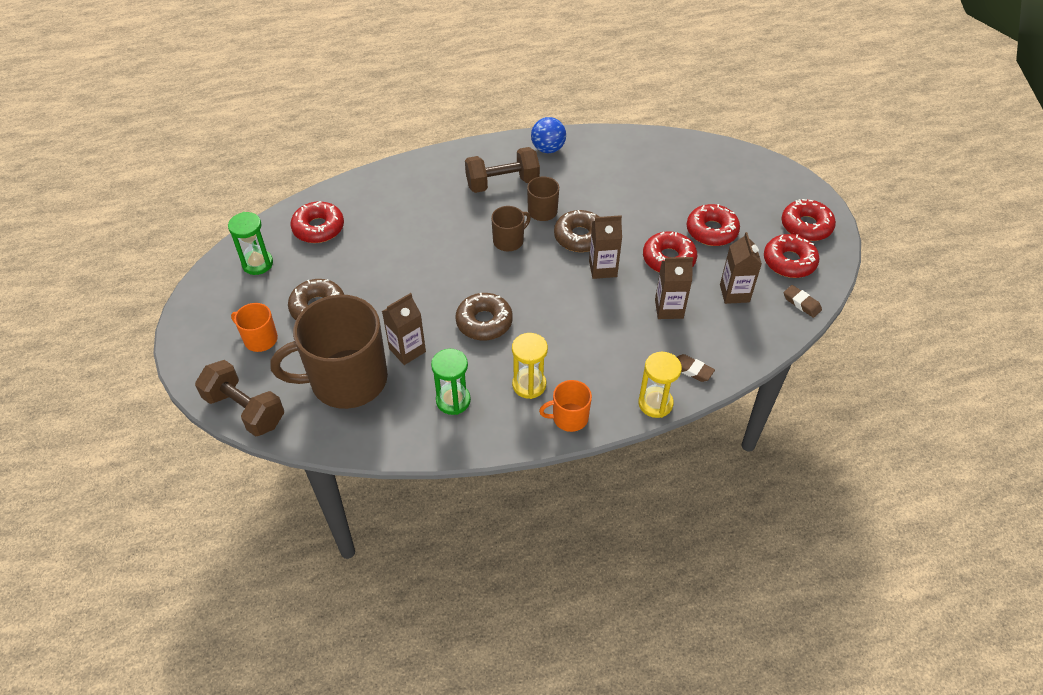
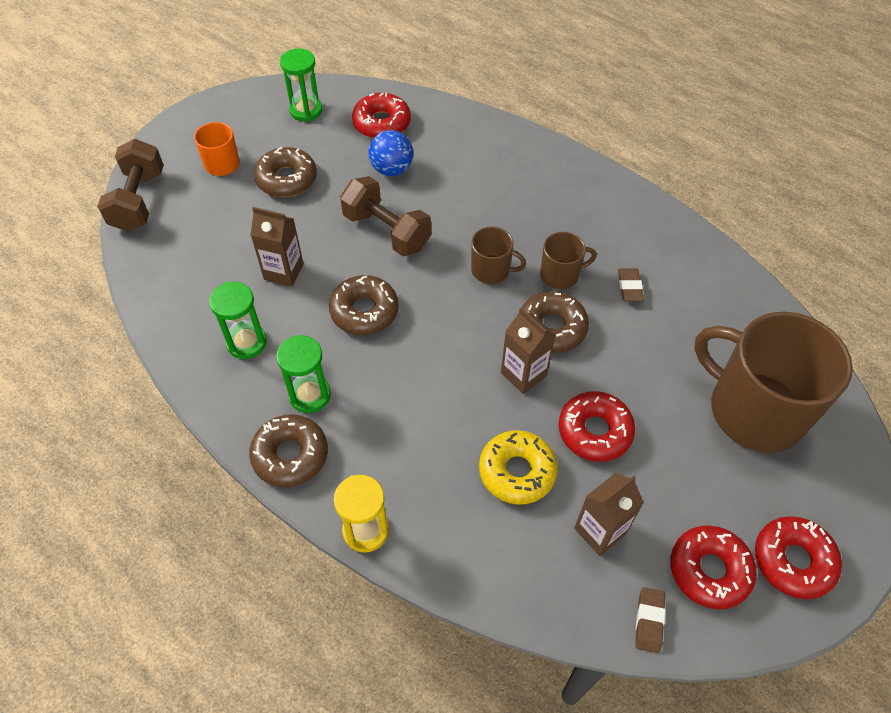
camera: 55 degrees right, 5 degrees up
(346, 380) = (217, 248): brown mug -> brown mug (754, 410)
(502, 183) = (567, 219): brown dumbbell -> brown dumbbell (387, 231)
(529, 385) = (310, 395): yellow hourglass -> green hourglass
(548, 149) = (656, 228): blue ball -> blue ball (392, 169)
(569, 417) = (290, 455): orange mug -> brown donut
(669, 309) = (517, 471): brown carton -> yellow donut
(692, 370) = (442, 544): brown eraser -> brown eraser (629, 287)
(711, 231) = (681, 453): red donut -> none

